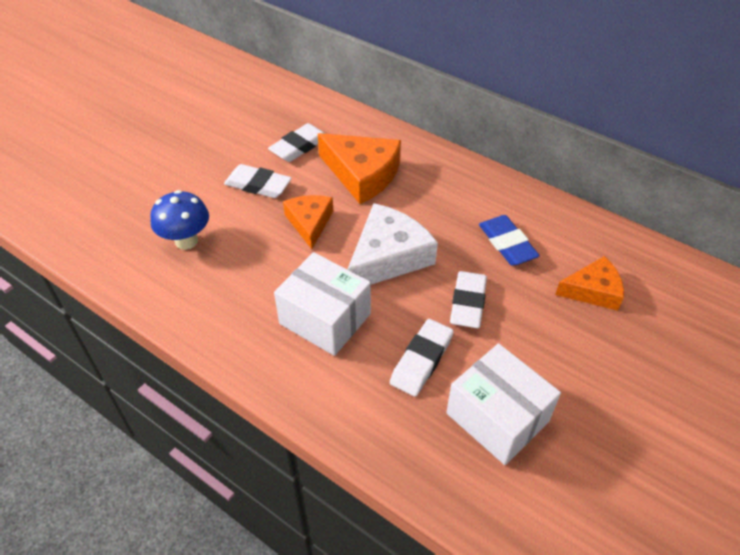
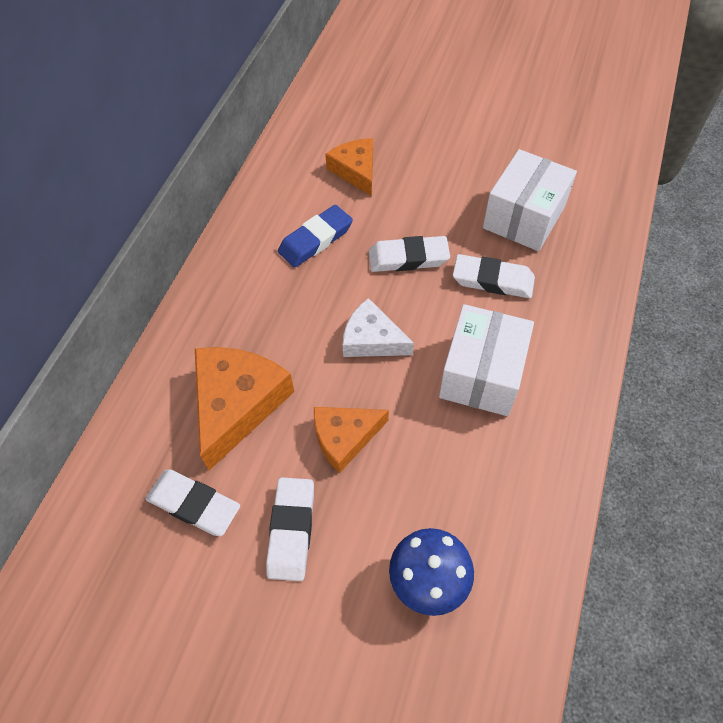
camera: 105 degrees left, 10 degrees up
(388, 257) = (372, 339): white cheese -> white cheese, size x0.63

